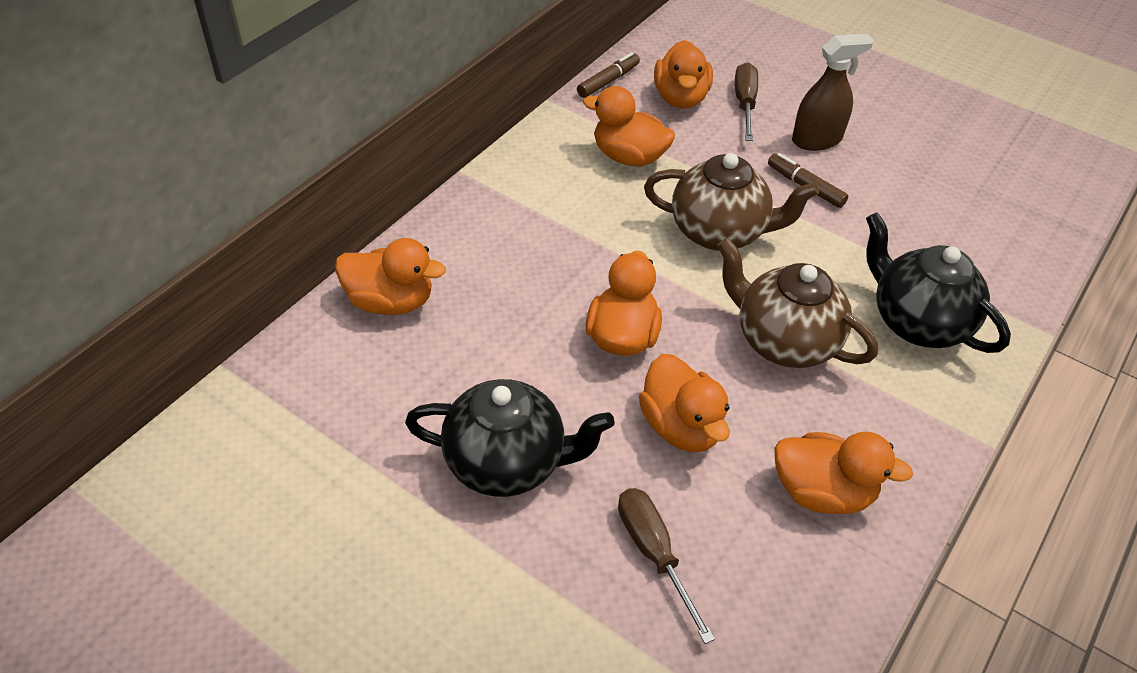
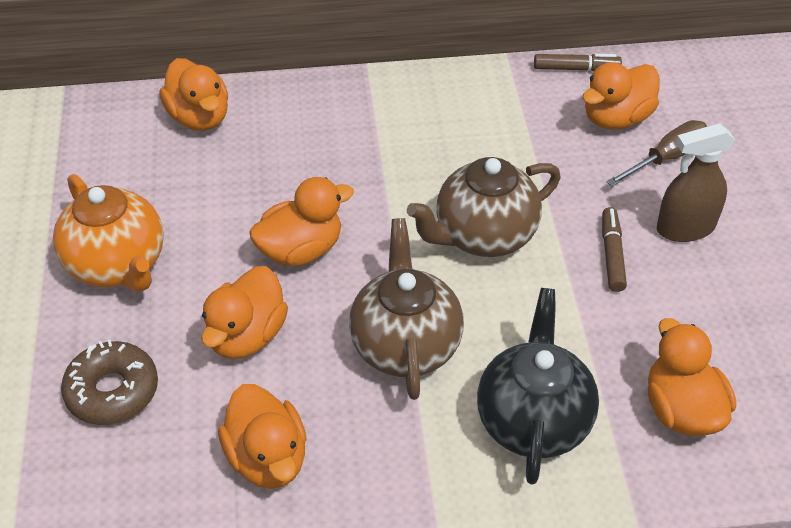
camera: 50 degrees right, 0 degrees up
(507, 463) = (118, 265): black teapot -> orange teapot
(628, 157) = (501, 134): orange duck -> orange duck (681, 409)
(654, 554) = (112, 391): brown screwdriver -> brown donut
(719, 232) = (483, 236): brown teapot -> brown teapot turned 90 degrees clockwise
(817, 140) = (685, 228): brown spray bottle -> brown spray bottle turned 135 degrees clockwise

